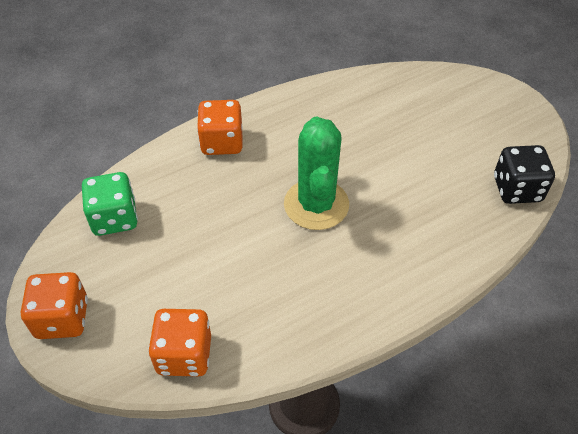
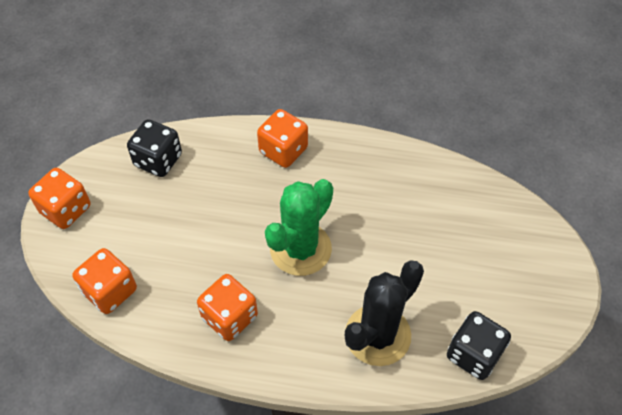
camera: 40 degrees right, 5 degrees up
(114, 218) = (158, 160): green dice -> black dice
(315, 295) = (229, 317): none -> orange dice
(441, 224) = (377, 335): none -> black cactus

